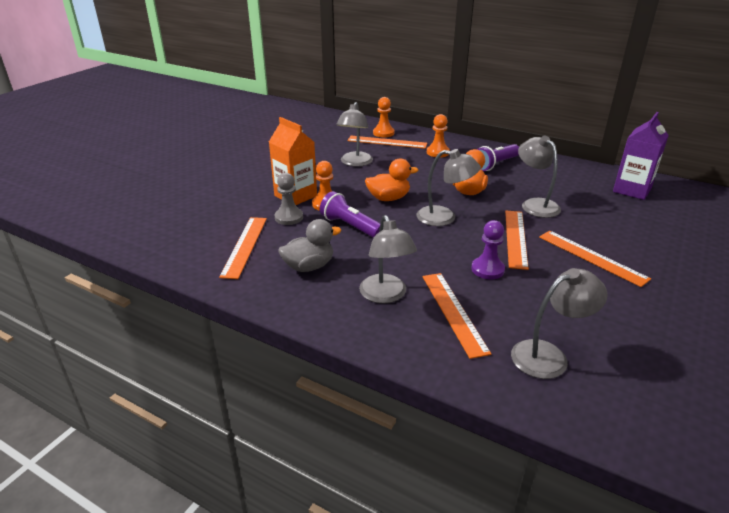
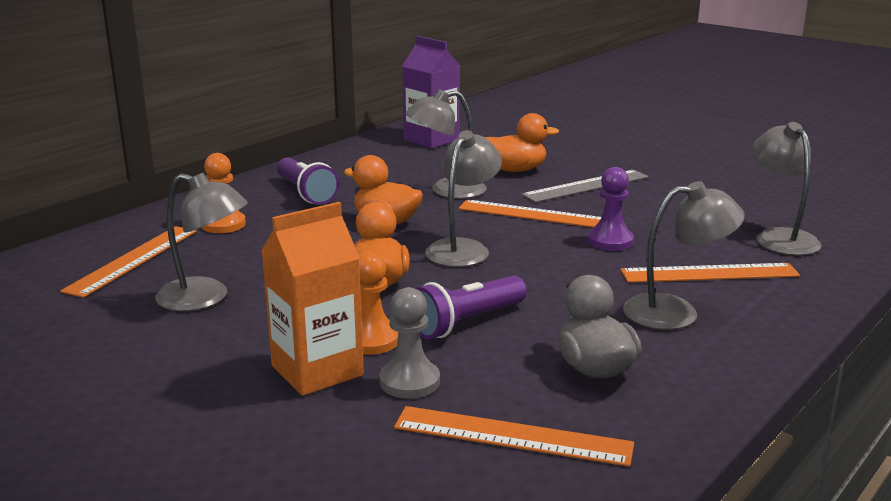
camera: 80 degrees left, 10 degrees down
(383, 133) = (82, 259): orange pawn -> none
(591, 257) = (586, 186): orange ruler -> grey ruler
(599, 226) = (516, 170): none -> orange duck

